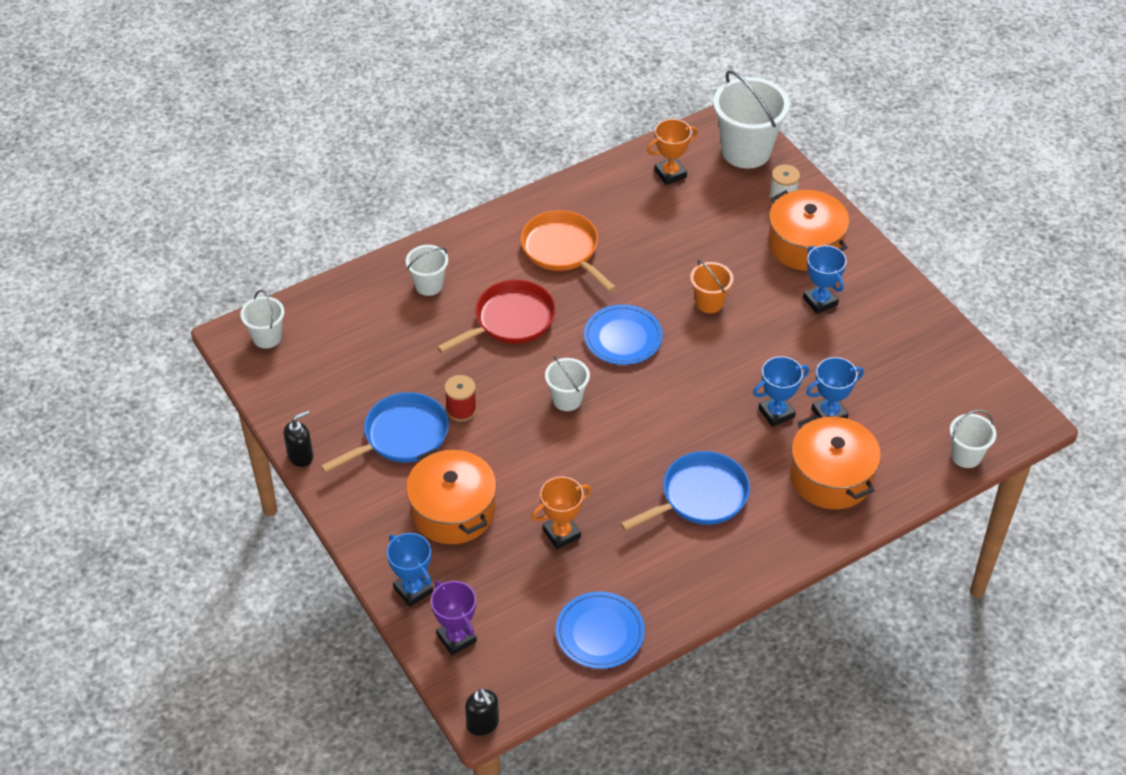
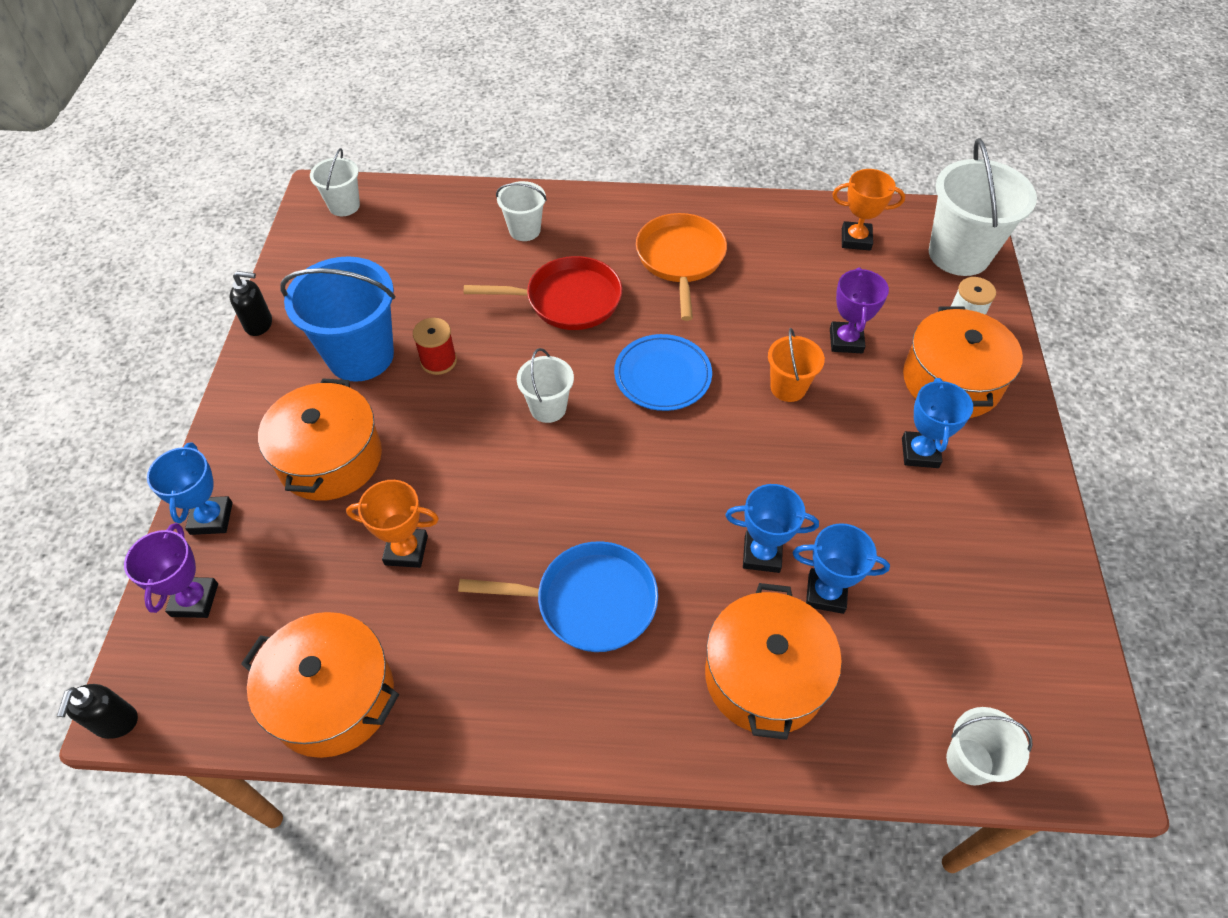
camera: 35 degrees right, 5 degrees up
(401, 436) = (360, 356): blue pan -> blue bucket
(600, 633) = (333, 697): blue plate -> orange pot
(720, 251) = (846, 341): none -> purple trophy

